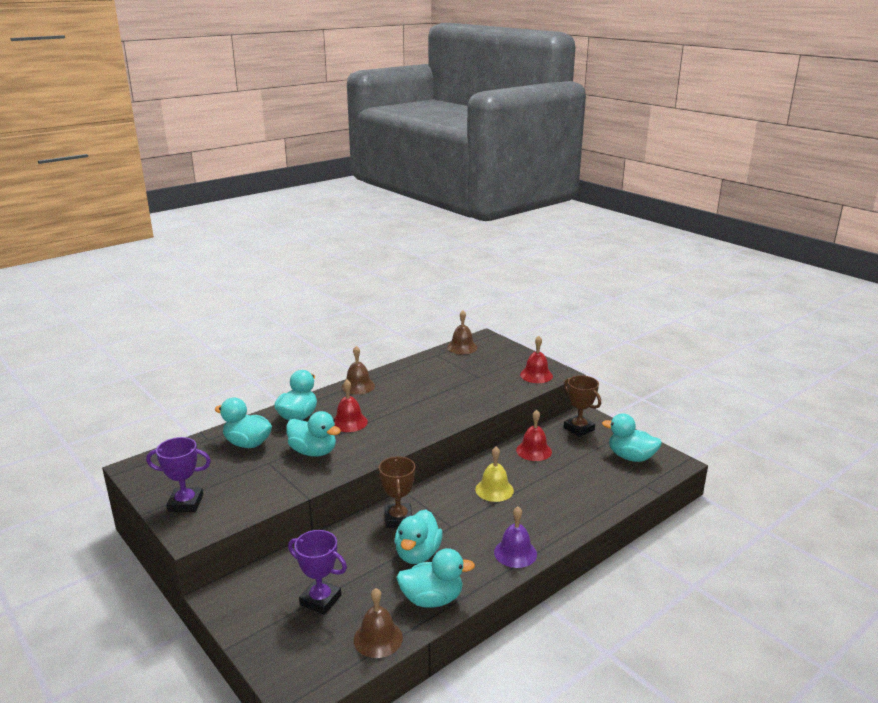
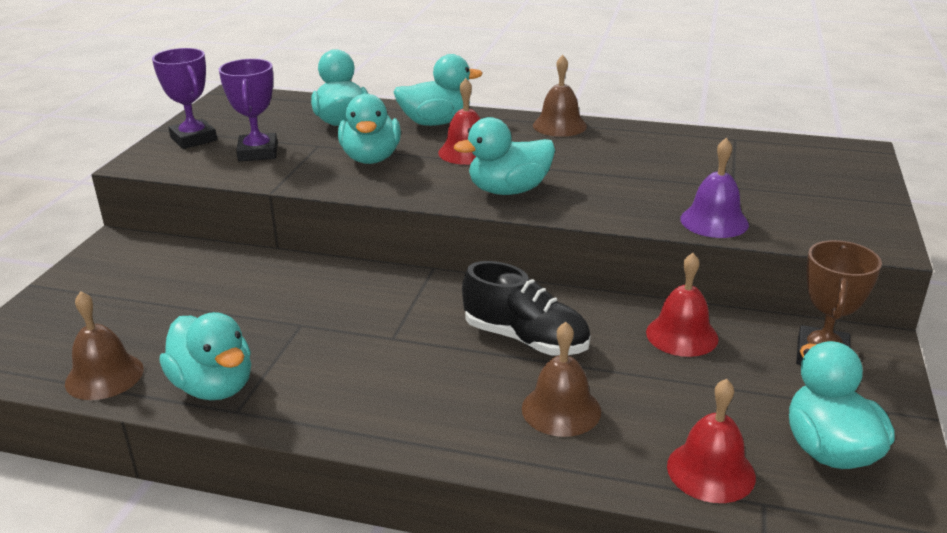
camera: 55 degrees right, 5 degrees up
(320, 600) = (151, 305): purple trophy -> purple trophy (258, 152)
(398, 519) = (364, 290): brown trophy -> none
(417, 554) = (302, 336): turquoise duck -> turquoise duck (508, 190)
(462, 347) = (792, 146): brown bell -> brown bell (561, 409)
(494, 490) = (525, 339): yellow bell -> black shoe
(515, 553) = (387, 420): purple bell -> purple bell (714, 221)
(536, 375) = (832, 227): red bell -> red bell (711, 471)

